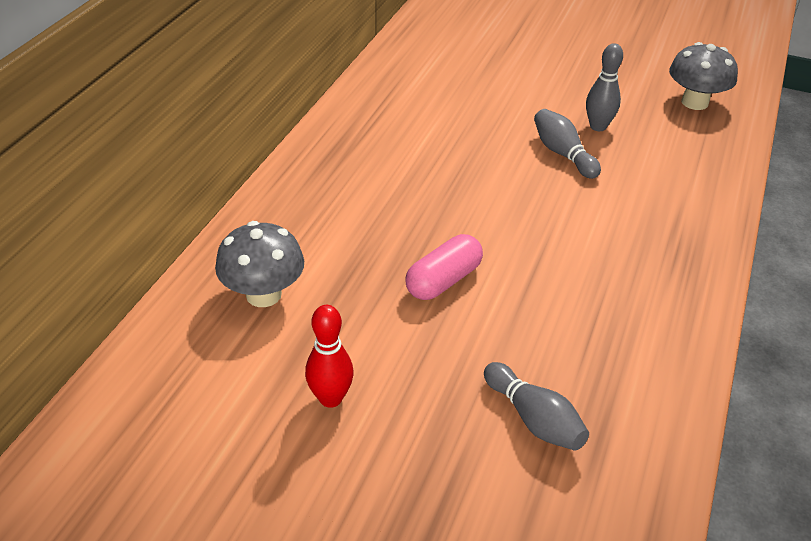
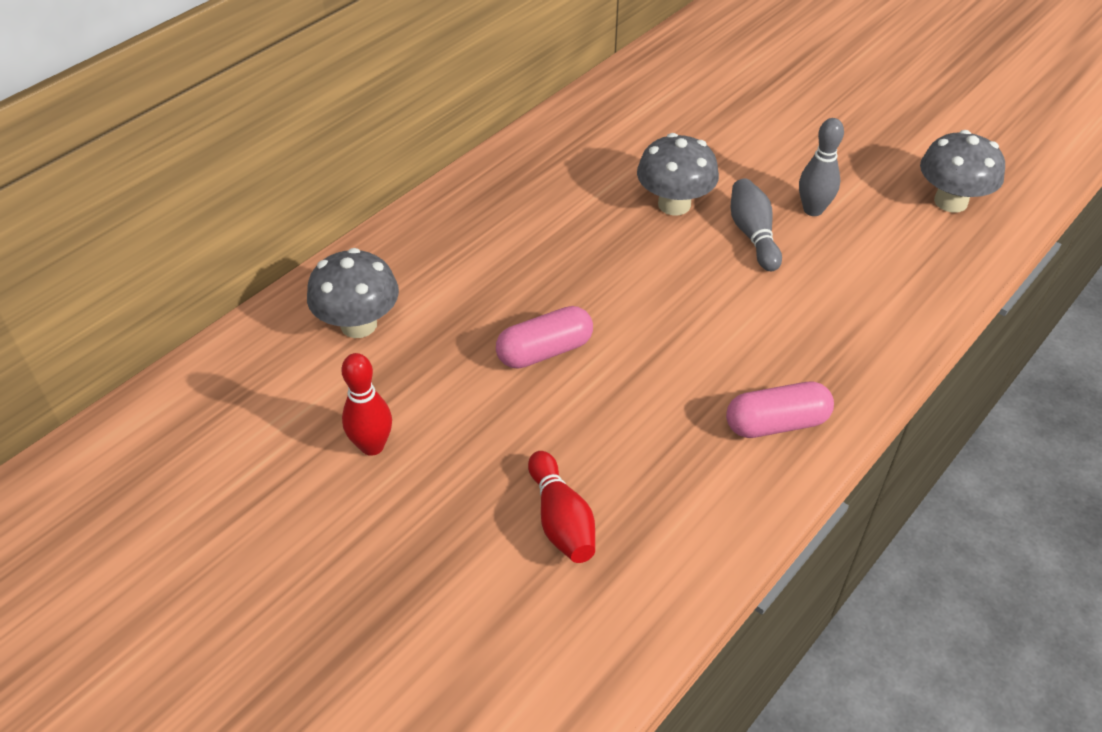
camera: 20 degrees right, 5 degrees up
(487, 142) = (674, 204): none -> grey mushroom
(534, 419) = (561, 520): grey bowling pin -> red bowling pin
(663, 295) = (776, 423): none -> pink capsule

